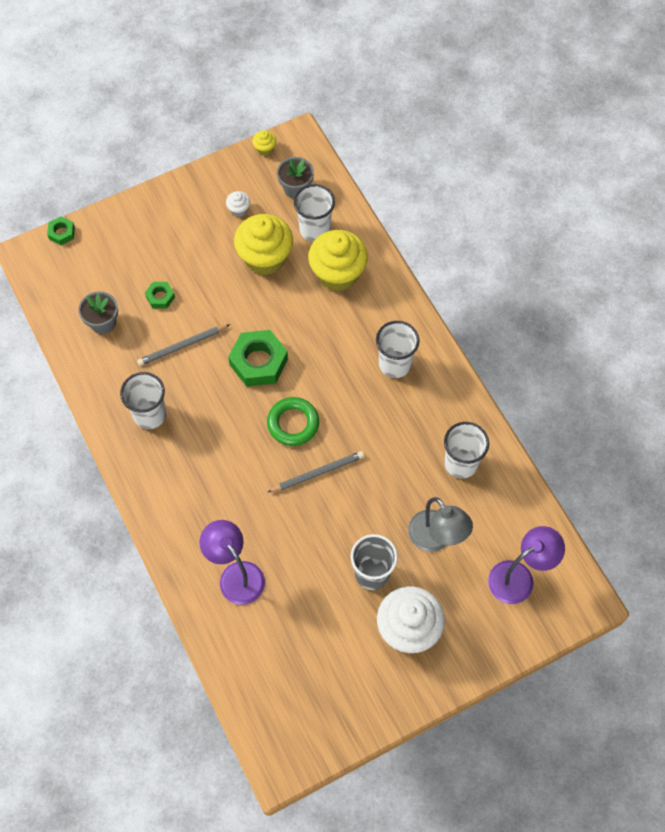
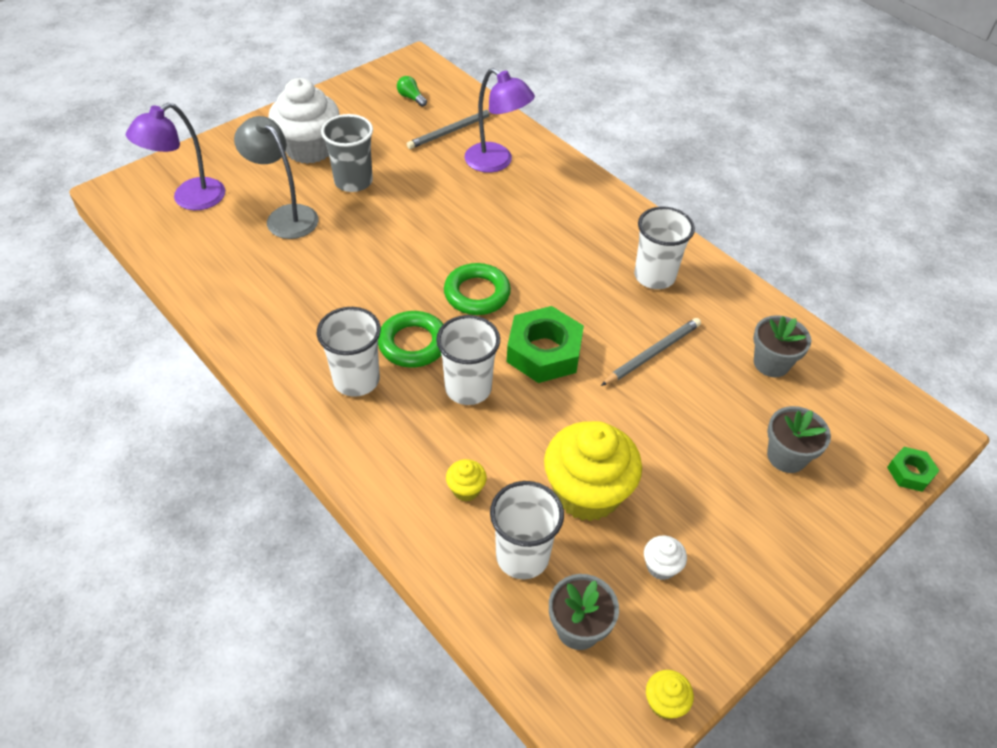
camera: 165 degrees right, 15 degrees down
(131, 257) = (786, 456): none -> grey flower pot
(160, 297) = (714, 408): green nut -> none
(296, 695) = (411, 98): none -> green light bulb
(317, 473) = (433, 252): grey pencil -> grey pencil (452, 131)
(337, 274) = (466, 489): yellow cupcake -> yellow cupcake, size x0.43
(350, 386) = (413, 343): none -> green ring
(461, 463) = (258, 286): white cup -> white cup (468, 388)

